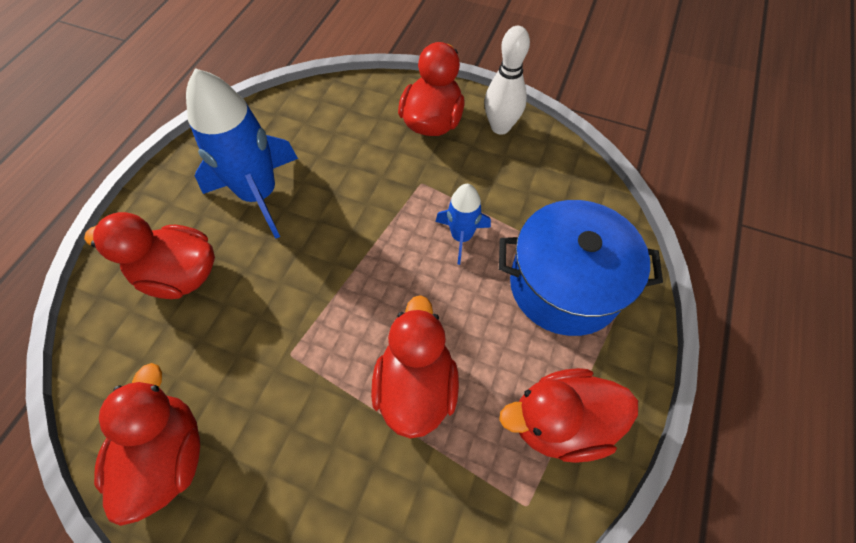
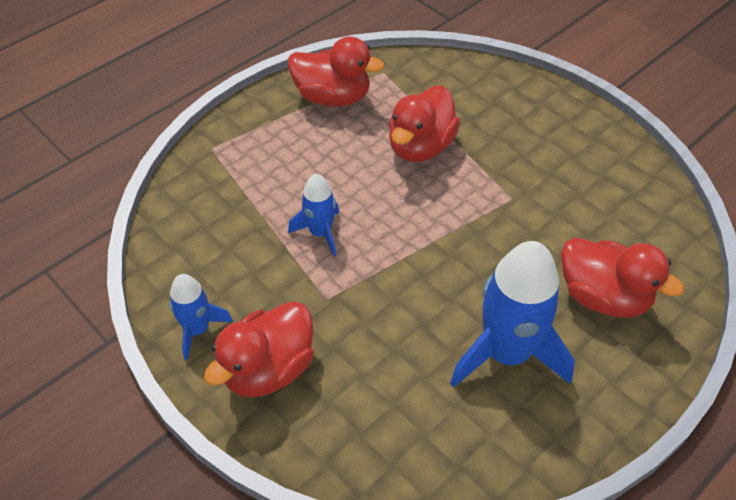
camera: 155 degrees left, 10 degrees down
(168, 456) = (617, 169): red duck -> none
(500, 127) = (197, 330): white bowling pin -> blue rocket
(565, 285) = (261, 166): blue pot -> none

